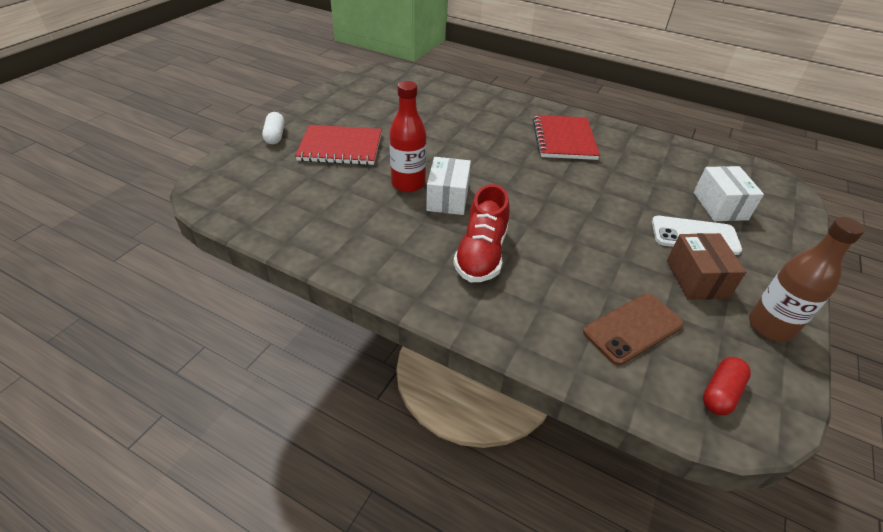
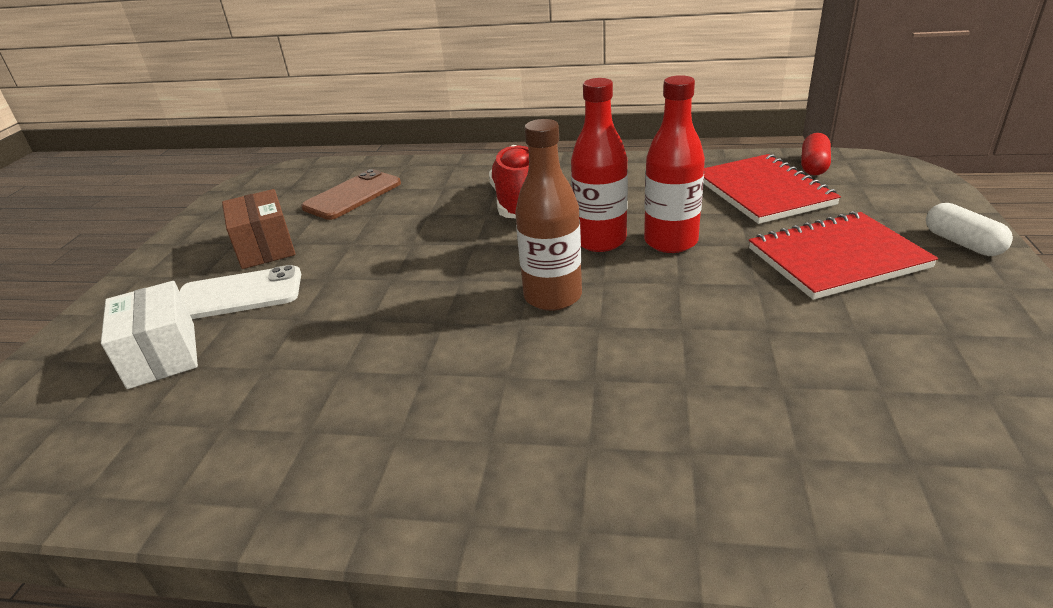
camera: 165 degrees right, 10 degrees down
(447, 198) = (600, 241): white box -> red bottle
(564, 139) = (449, 417): red notebook -> red notebook (763, 191)
(720, 393) = (287, 182): red capsule -> red capsule (814, 166)
(770, 326) = (206, 230): brown bottle -> brown bottle (553, 296)

